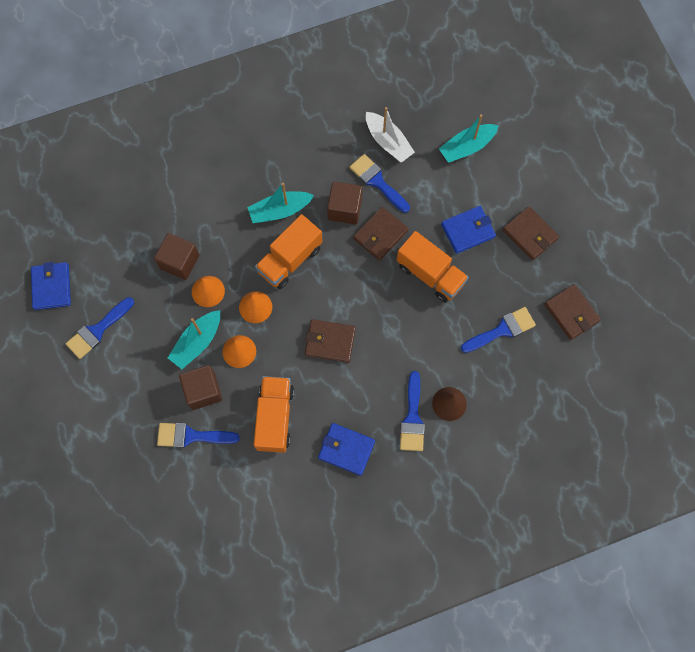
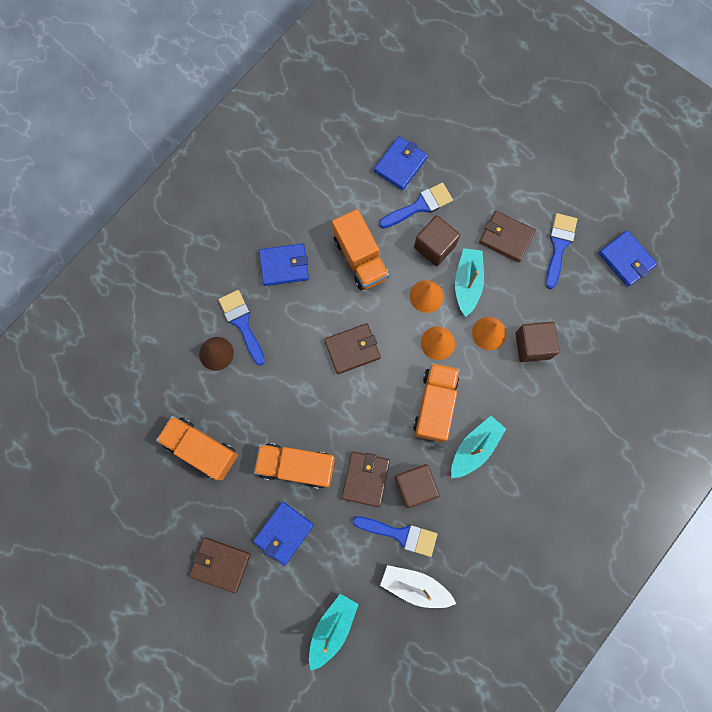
camera: 150 degrees right, 5 degrees up
(183, 486) = (400, 164): none -> blue wallet
(502, 330) = (201, 449): blue brush -> orange truck
(571, 313) = (143, 503): brown wallet -> brown wallet (506, 237)

